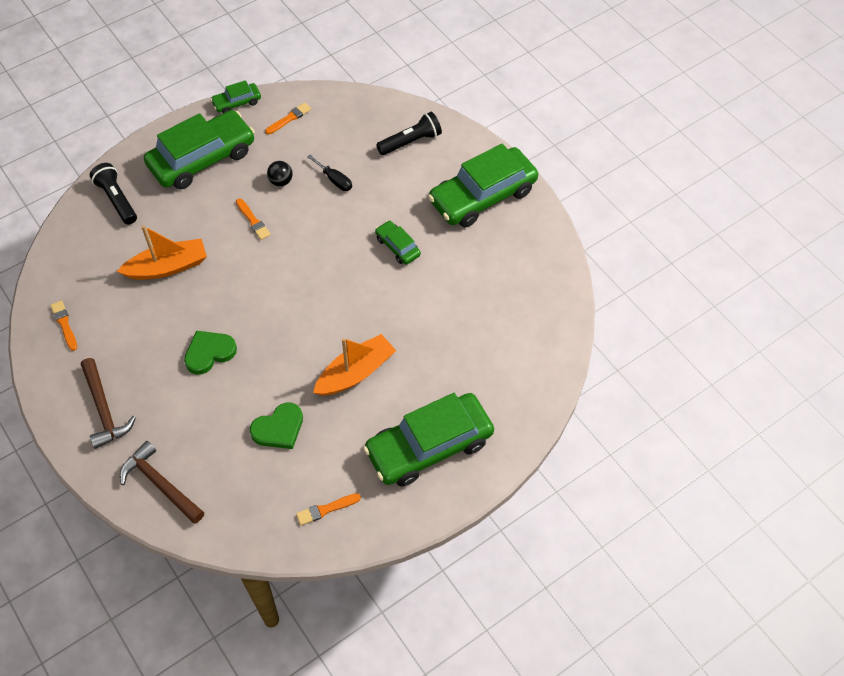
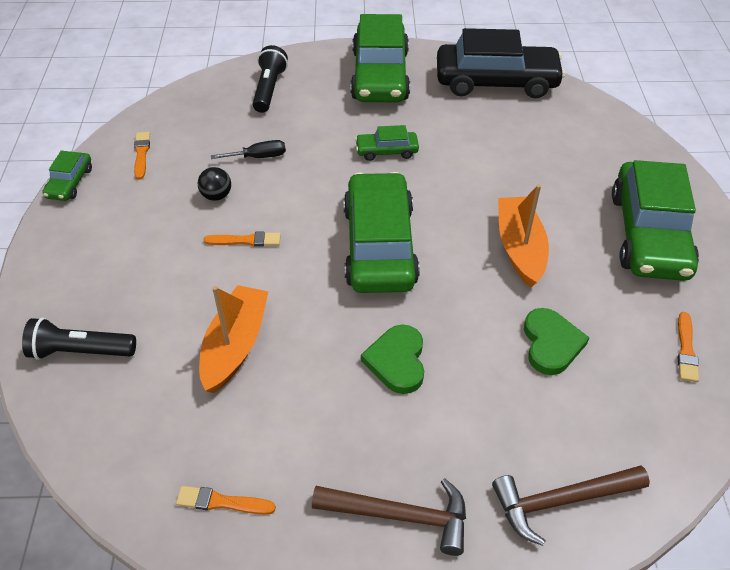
camera: 55 degrees left, 10 degrees down
(202, 158) = (112, 244): green car -> green car (379, 245)
(538, 272) = (496, 82): none -> black car

